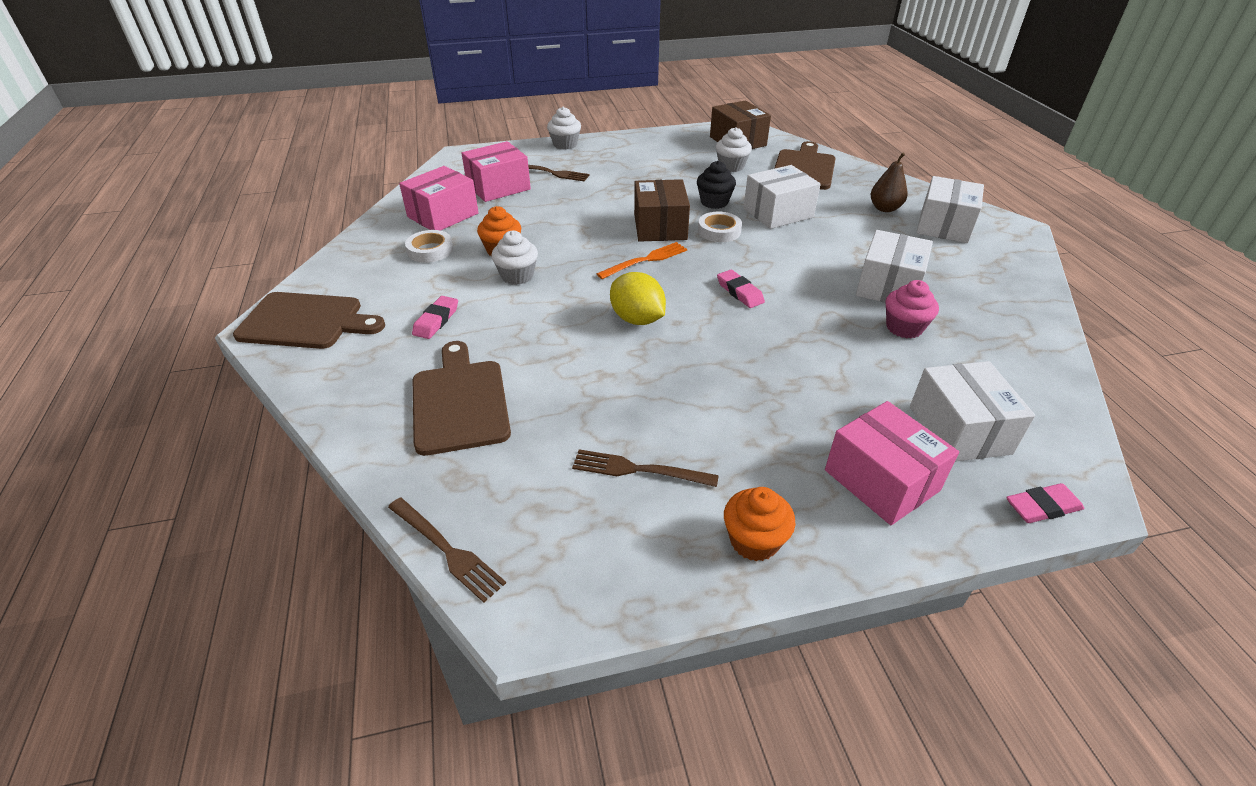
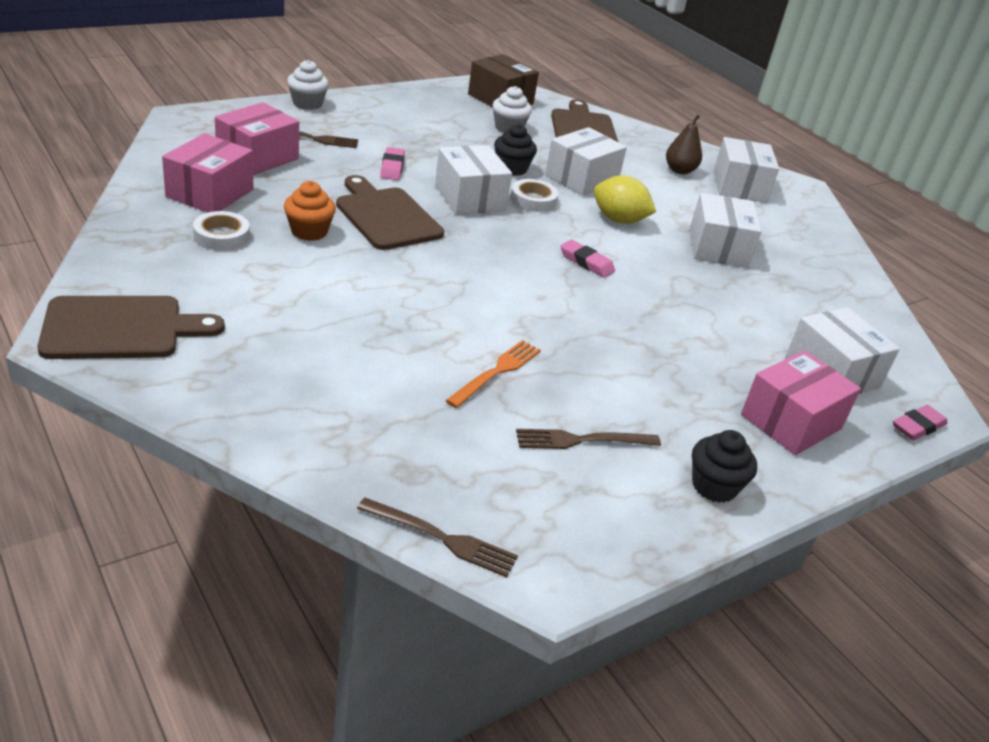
camera: 25 degrees left, 5 degrees down
(436, 321) = (282, 315): pink eraser -> pink eraser (392, 167)
(460, 402) = (365, 397): brown cutting board -> brown cutting board (386, 216)
(517, 276) = (344, 259): white cupcake -> none
(637, 319) = (500, 297): yellow lemon -> yellow lemon (618, 220)
(646, 260) = (475, 234): orange fork -> orange fork (497, 371)
(660, 227) = (470, 198): brown box -> white box
(754, 541) = (714, 486): orange cupcake -> black cupcake
(881, 480) = (791, 422): pink box -> pink box turned 75 degrees counterclockwise
(904, 328) = (749, 286): pink cupcake -> none

